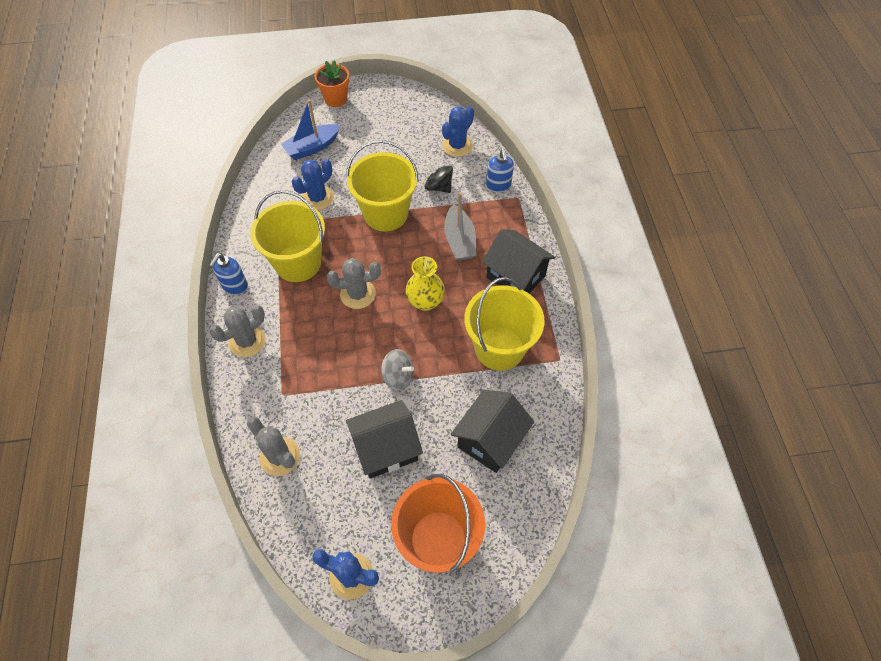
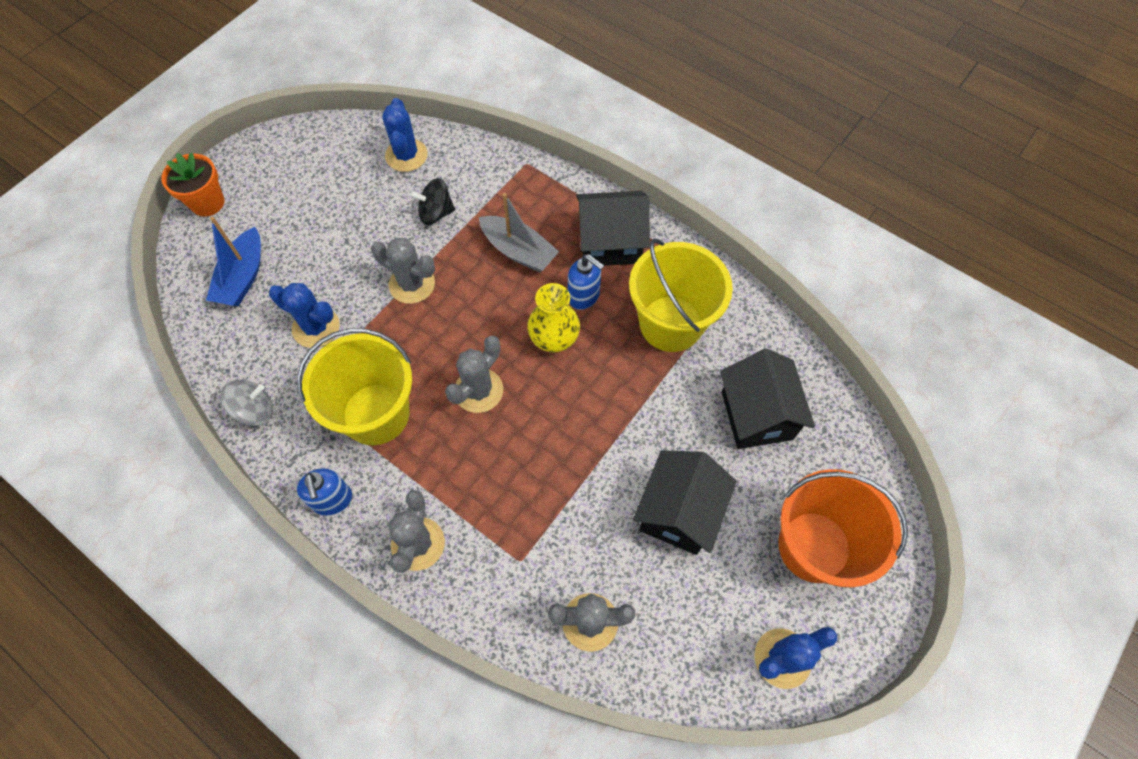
camera: 45 degrees left, 5 degrees up
(317, 198) = (316, 327): blue cactus -> blue cactus turned 60 degrees counterclockwise
(386, 214) = (412, 284): yellow bucket -> grey cactus
(398, 377) = (612, 435): grey spinning top -> grey spinning top (255, 410)
(498, 185) = (494, 165): blue soap dispenser -> blue soap dispenser (584, 296)

